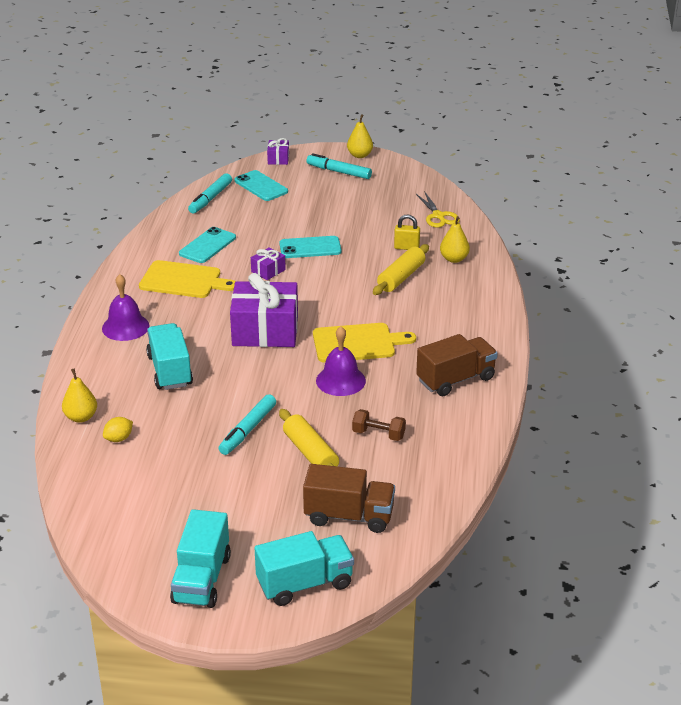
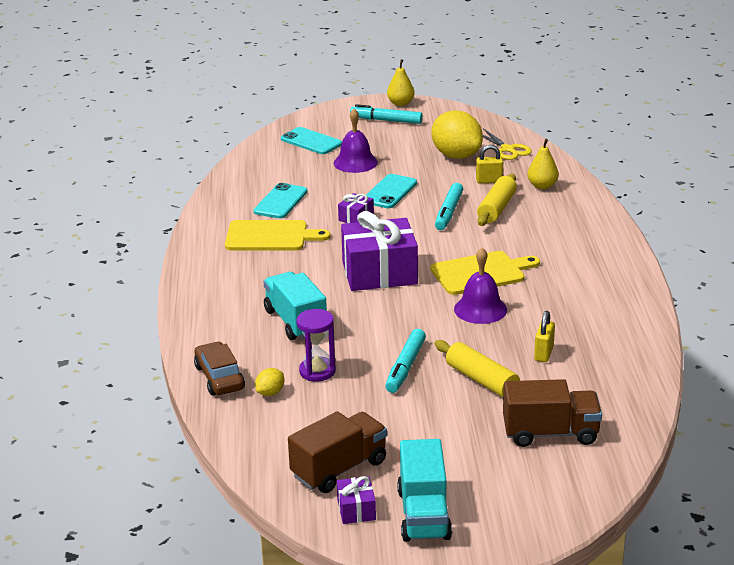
camera: 10 degrees left, 5 degrees down
(81, 417) = (219, 378): yellow pear -> brown car
(125, 327) = (228, 286): purple bell -> purple bell (355, 162)
(168, 423) = (317, 371): none -> purple hourglass
(210, 198) = (263, 158): turquoise marker -> turquoise marker (448, 212)
(278, 159) = (317, 115): purple gift -> purple gift (356, 510)
(305, 583) = (535, 503): turquoise truck -> none
(310, 248) = (390, 192): turquoise phone -> turquoise phone turned 45 degrees counterclockwise
(378, 434) = (544, 354): brown dumbbell -> yellow padlock
(387, 217) = (456, 156): none -> yellow lemon
(455, 379) = (598, 294): brown truck -> brown truck (339, 469)

